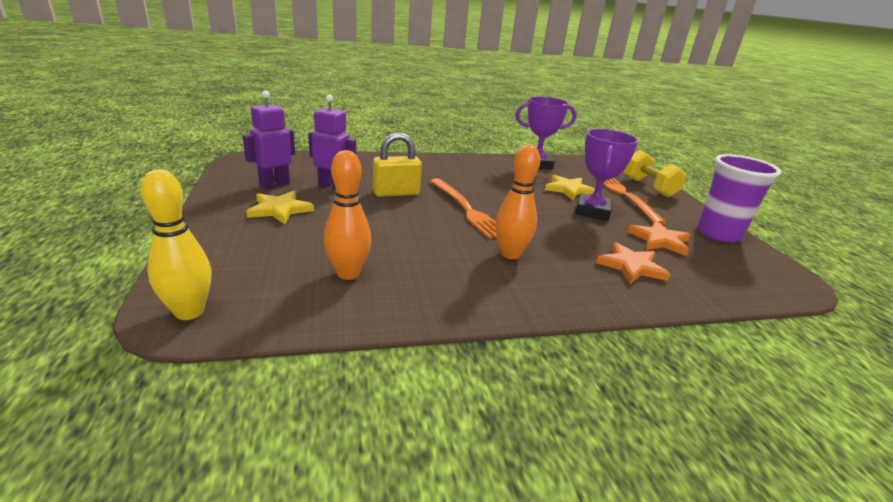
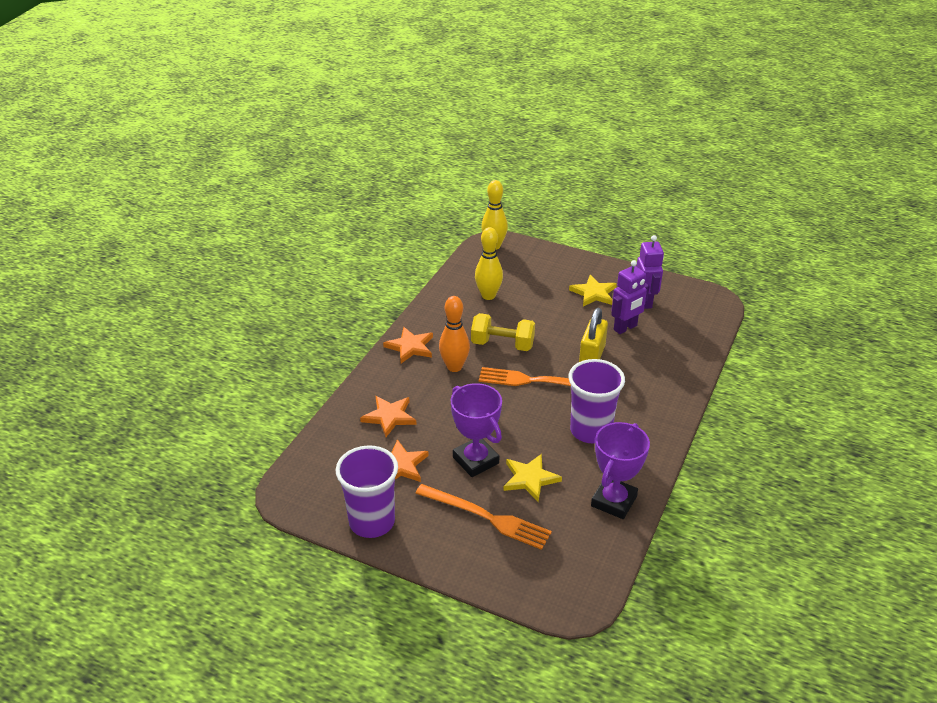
camera: 130 degrees right, 10 degrees up
(348, 273) = (488, 295): orange bowling pin -> yellow bowling pin
(488, 179) = (590, 430): none -> purple cup
(523, 296) = (410, 347): none -> orange star
(648, 187) = (491, 564): yellow dumbbell -> yellow dumbbell (502, 344)

